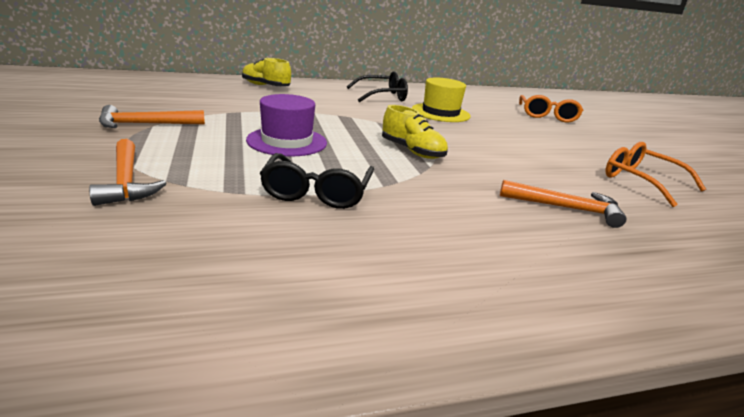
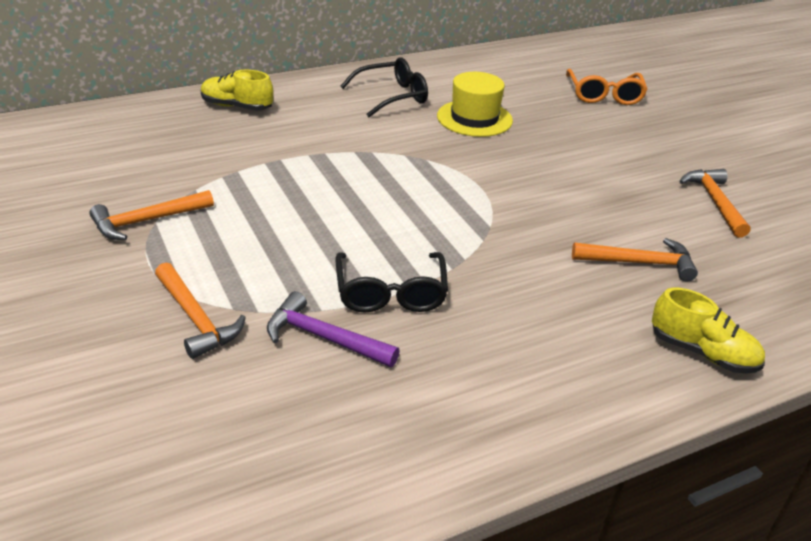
camera: 10 degrees left, 10 degrees up
(232, 212) = (324, 338): none -> purple hammer
(287, 141) = (321, 217): purple hat -> none
(412, 151) = (464, 204): yellow shoe -> yellow shoe (702, 352)
(641, 181) = (714, 202): orange glasses -> orange hammer

